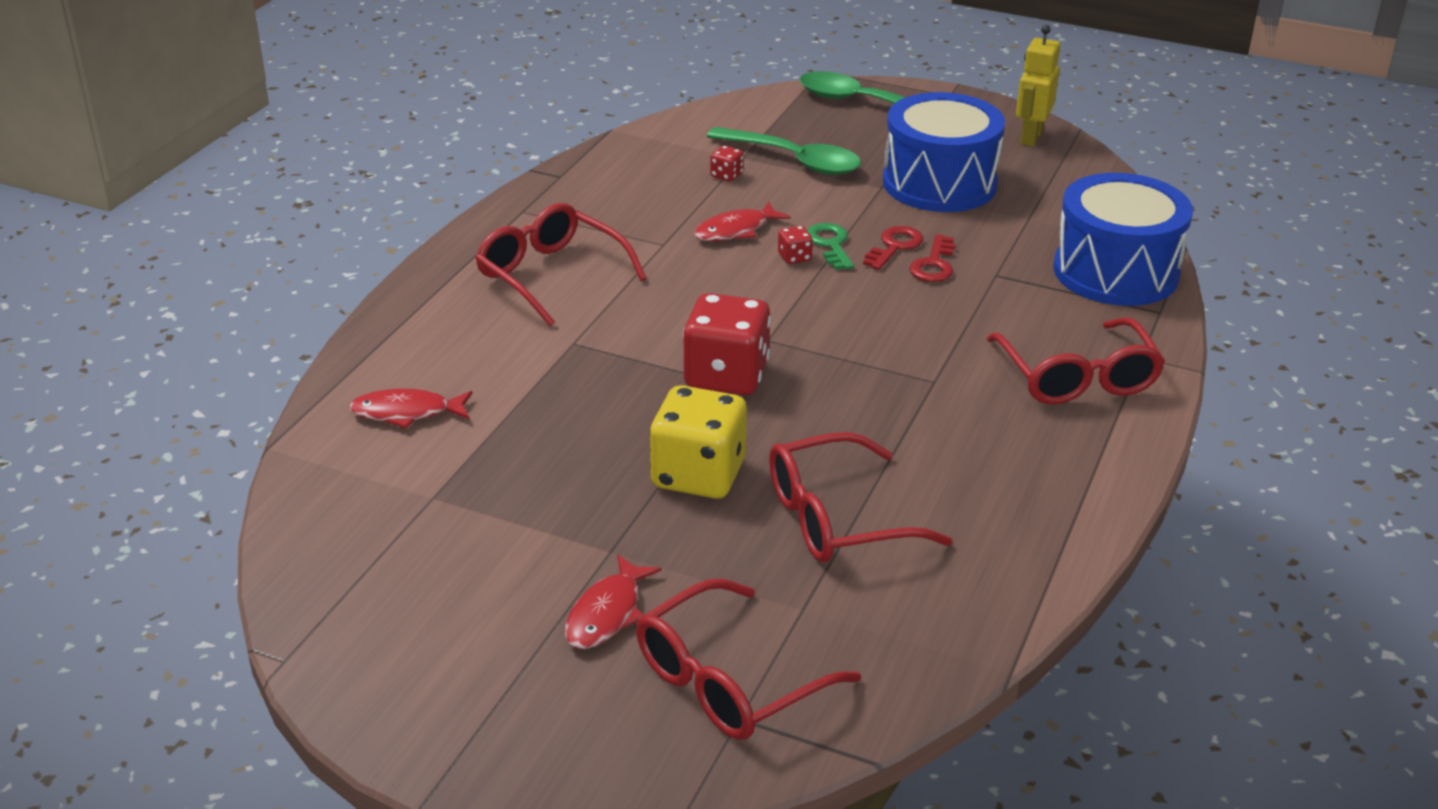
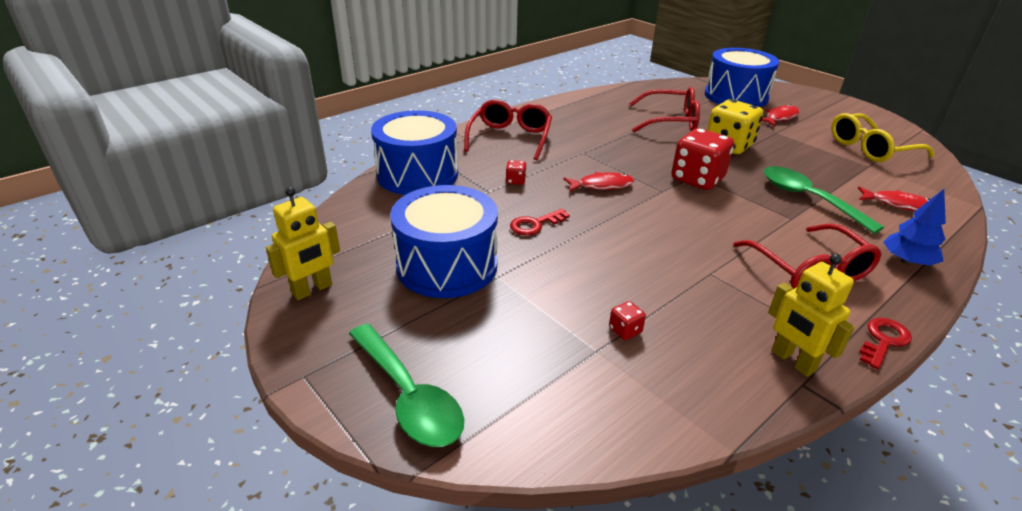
camera: 155 degrees left, 0 degrees up
(417, 554) = (870, 148): none -> yellow glasses
(427, 316) = (907, 261): none -> blue tree
(569, 189) = (792, 361): none -> yellow robot
(728, 681) = (736, 96): red glasses -> blue drum
(736, 230) = (645, 269): red fish -> red fish (602, 185)
(794, 160) = (548, 329): green spoon -> green spoon (808, 198)
(794, 257) = (613, 235): red dice -> red dice (515, 181)
(830, 244) = (580, 238): green key -> none
(934, 264) = (521, 206): red key -> red key (883, 341)

